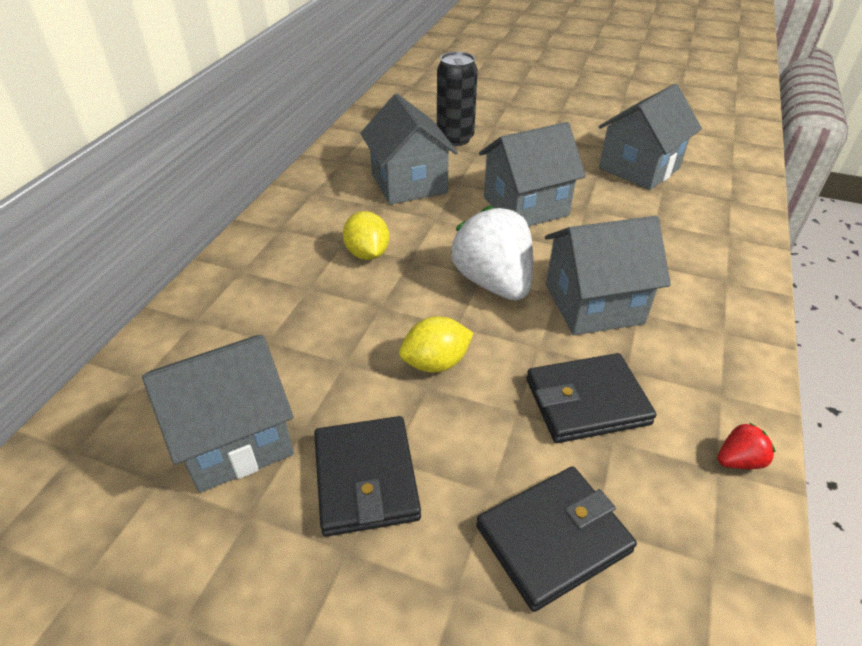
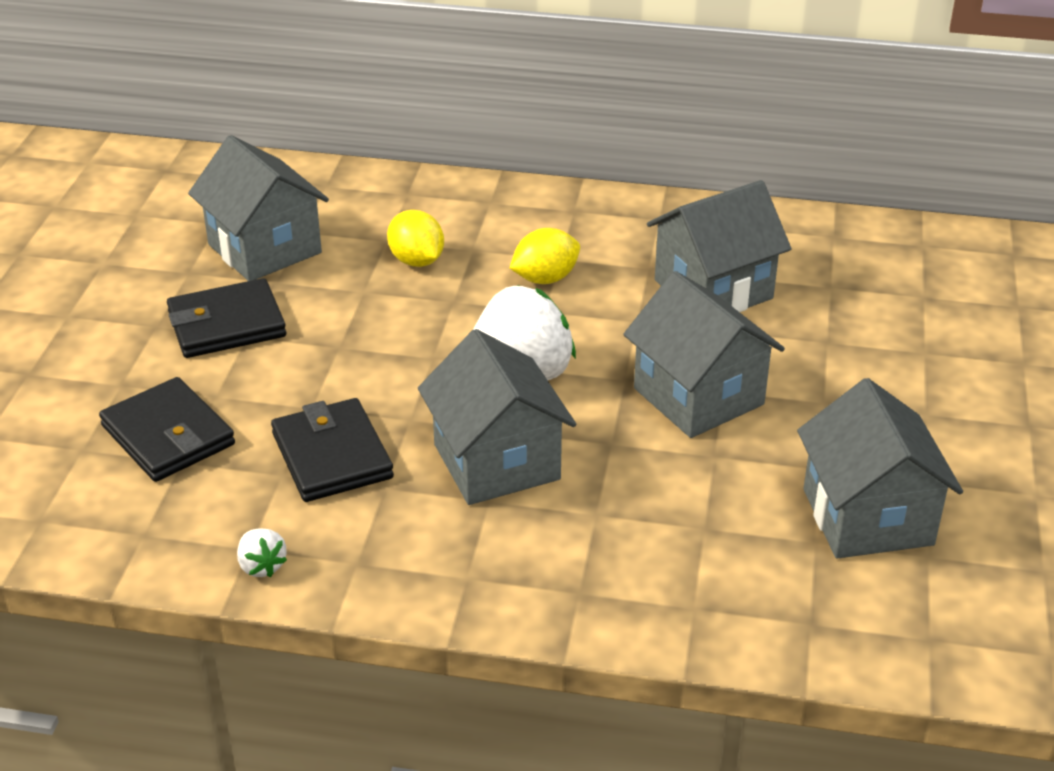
camera: 80 degrees right, 5 degrees down
(436, 363) = (373, 348): yellow lemon -> yellow lemon (416, 261)
(455, 138) = (862, 317): black can -> none
(639, 168) = (867, 517): grey house -> grey house turned 45 degrees clockwise
(739, 460) = (262, 566): red strawberry -> white strawberry

